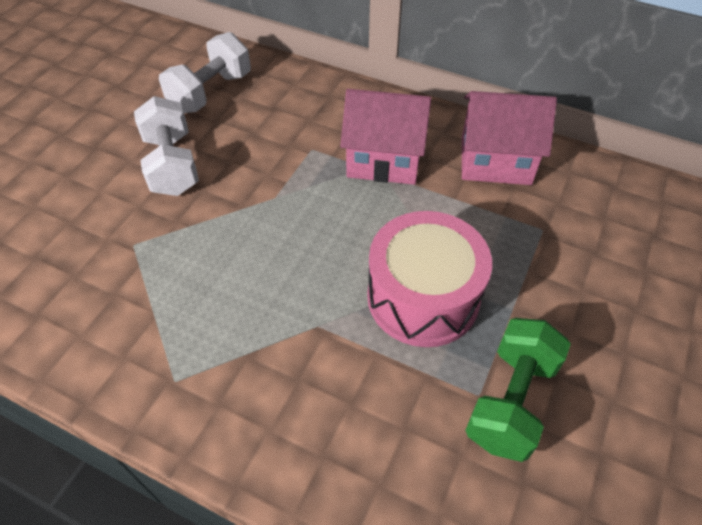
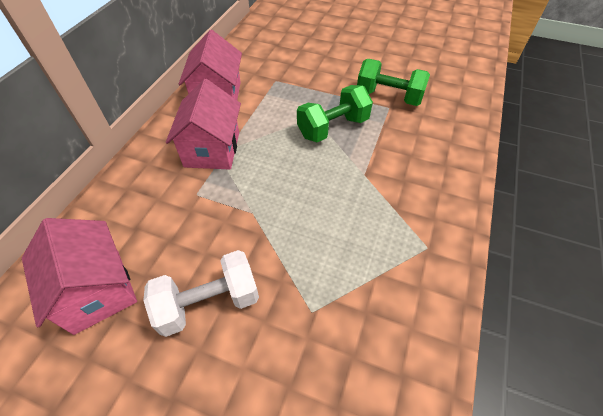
camera: 95 degrees left, 0 degrees up
(210, 92) = (97, 290): white dumbbell -> pink house
(423, 297) = (333, 128): pink drum -> green dumbbell

